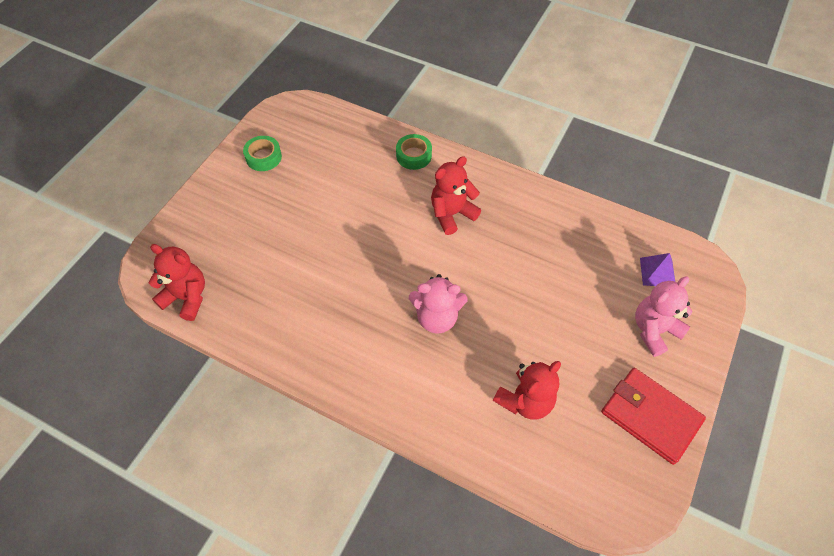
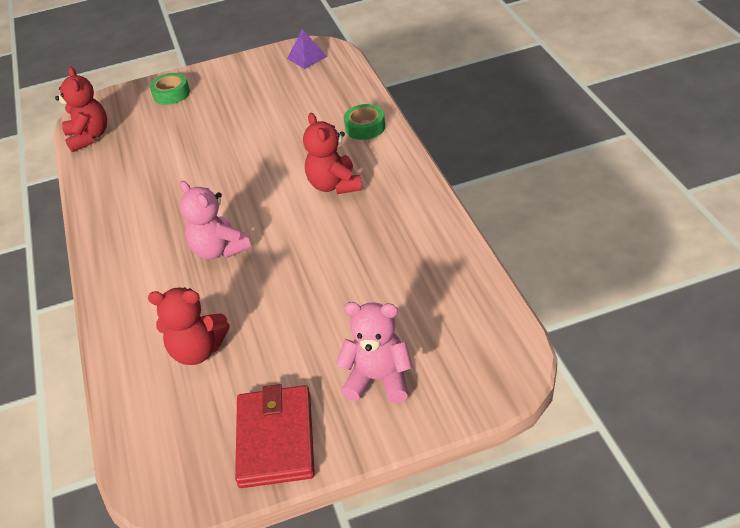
camera: 50 degrees right, 15 degrees down
(263, 157) = (254, 74): green tape -> green tape (171, 94)
(452, 214) = (334, 185): red teddy bear -> red teddy bear turned 120 degrees counterclockwise
(657, 272) = (452, 338): purple pyramid -> purple pyramid (307, 57)

